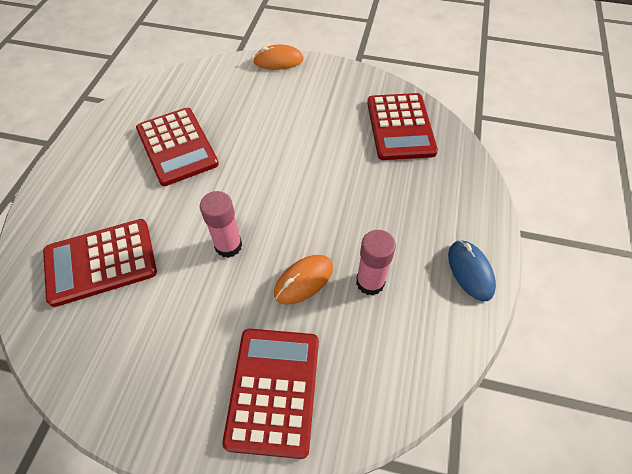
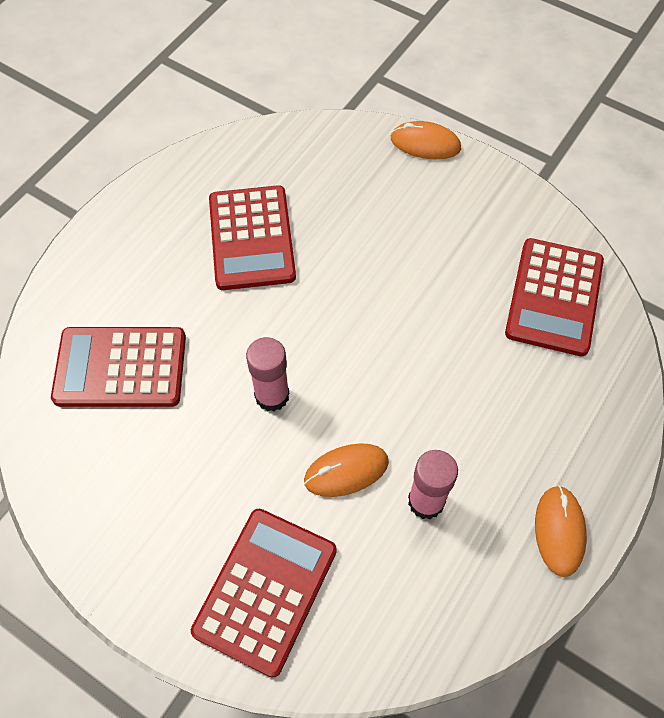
camera: 20 degrees right, 5 degrees up
(470, 271) = (559, 531): blue mouse -> orange mouse

